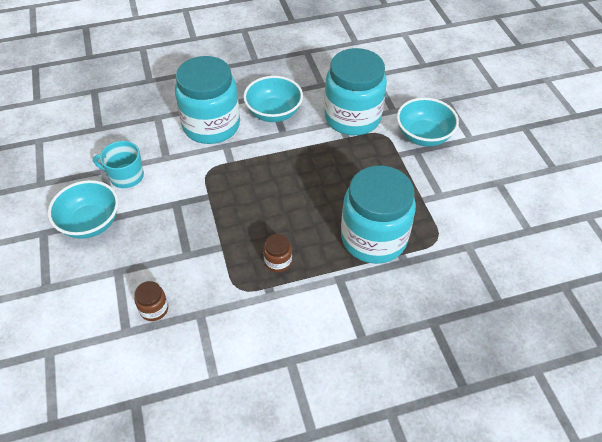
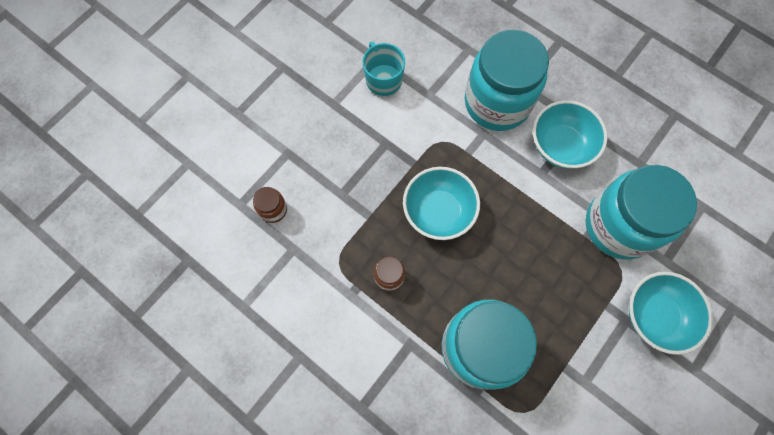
camera: 55 degrees right, 20 degrees up
(90, 223) = (317, 93): turquoise bowl -> turquoise bowl (438, 211)

